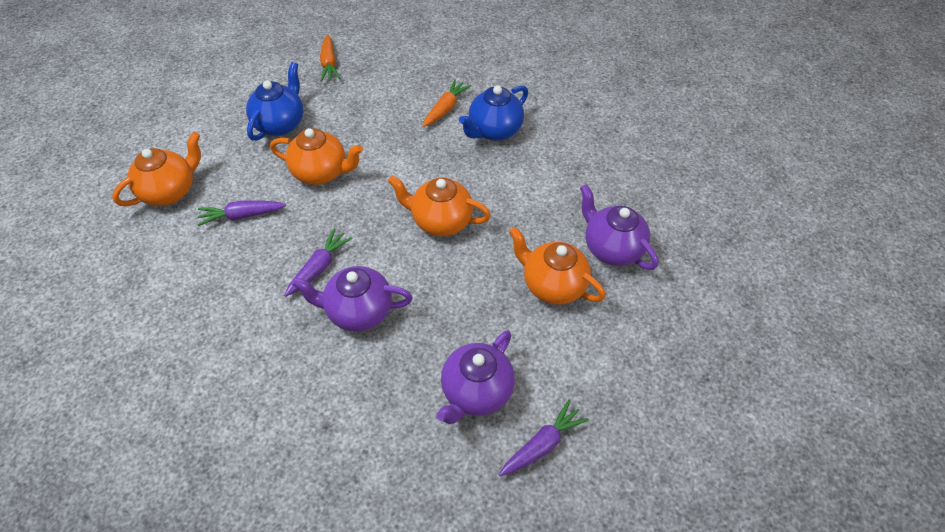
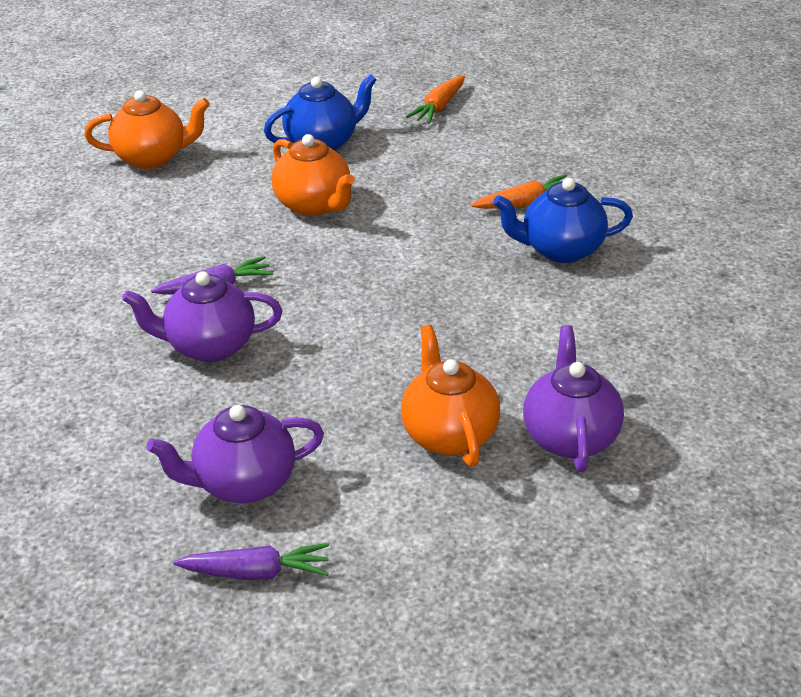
camera: 40 degrees right, 15 degrees down
(242, 215) = (194, 208): purple carrot -> none
(358, 311) = (209, 346): purple teapot -> purple teapot turned 45 degrees counterclockwise
(440, 221) = (391, 308): orange teapot -> none

